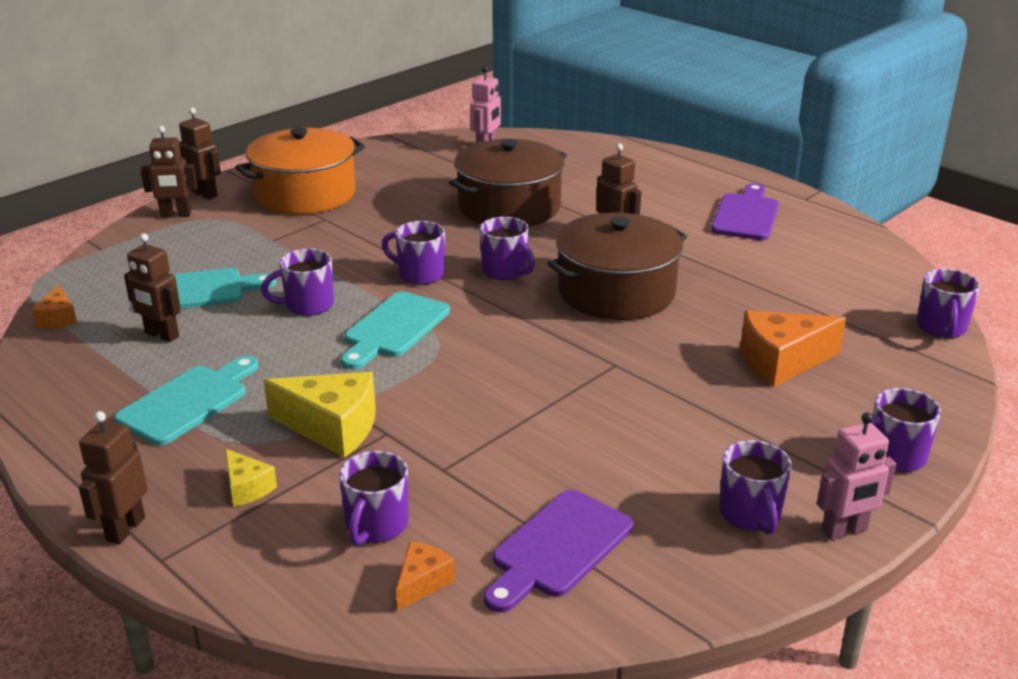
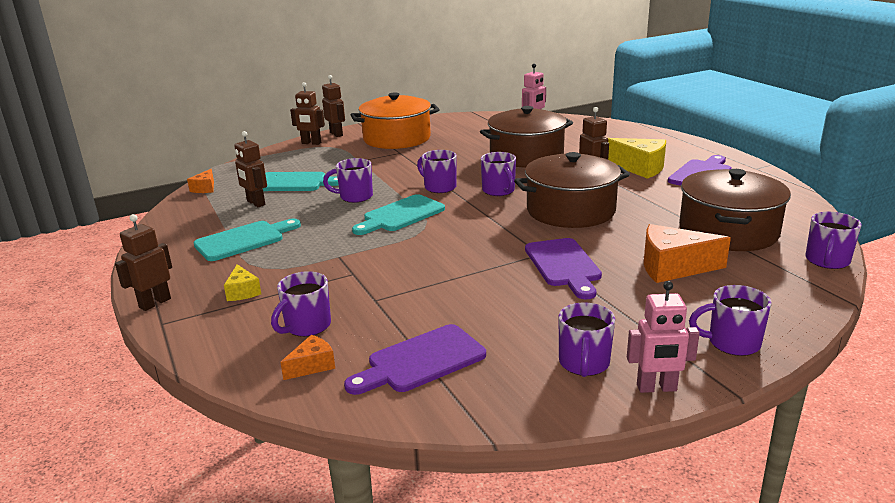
camera: 20 degrees right, 5 degrees down
(332, 428) = (320, 265): yellow cheese -> yellow cheese (639, 168)
(653, 378) = (564, 265): none -> purple cutting board
(817, 299) = (728, 231): none -> brown pot

